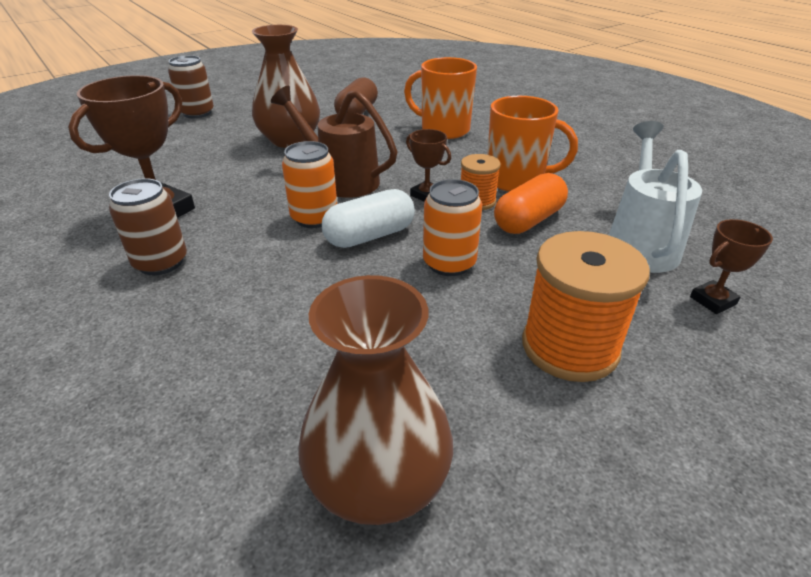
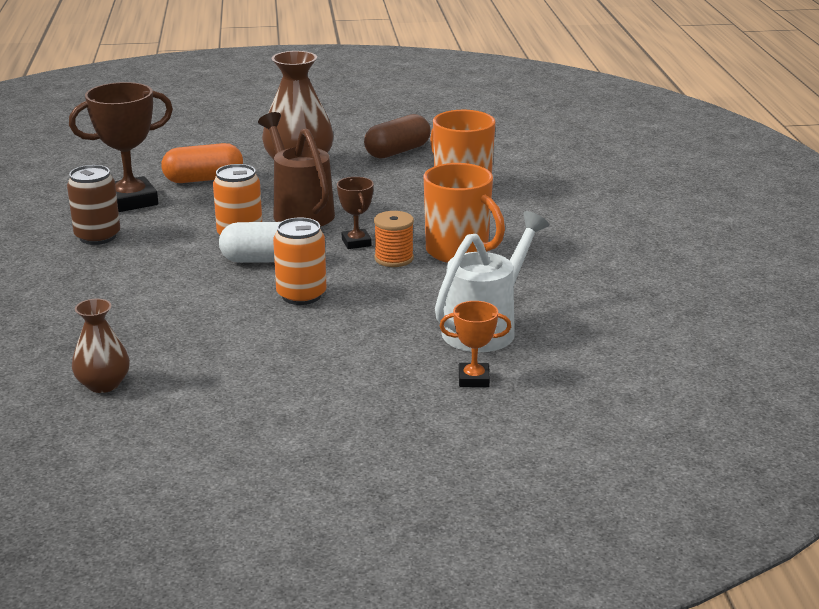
camera: 30 degrees right, 10 degrees down
(197, 113) = (245, 119): brown can -> none
(378, 481) = (103, 384): brown vase -> brown vase, size x0.57
(528, 220) = (415, 285): orange capsule -> orange capsule (203, 179)
(569, 347) = (311, 368): orange spool -> none
(712, 300) = (473, 379): brown trophy -> orange trophy

